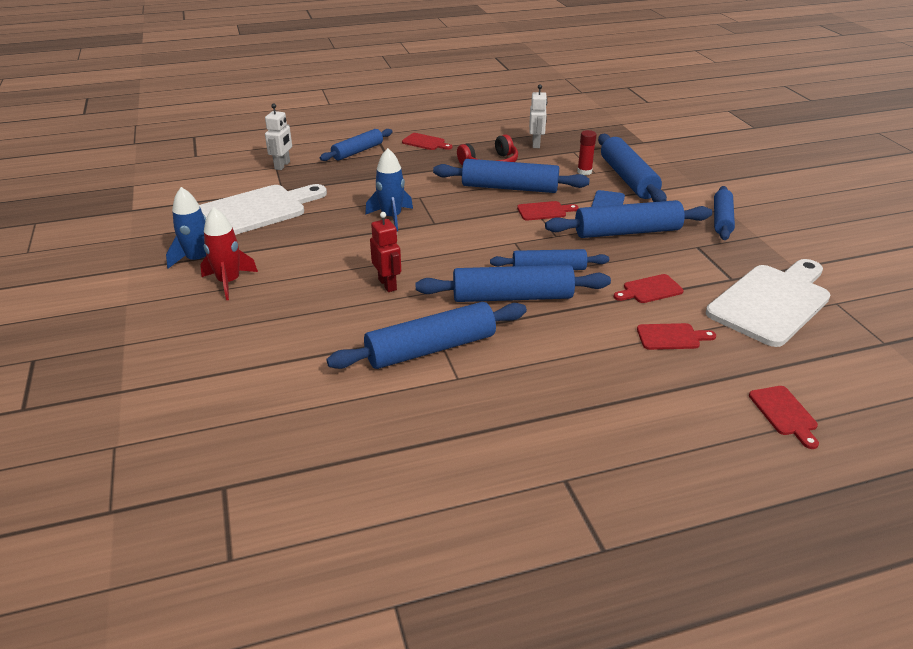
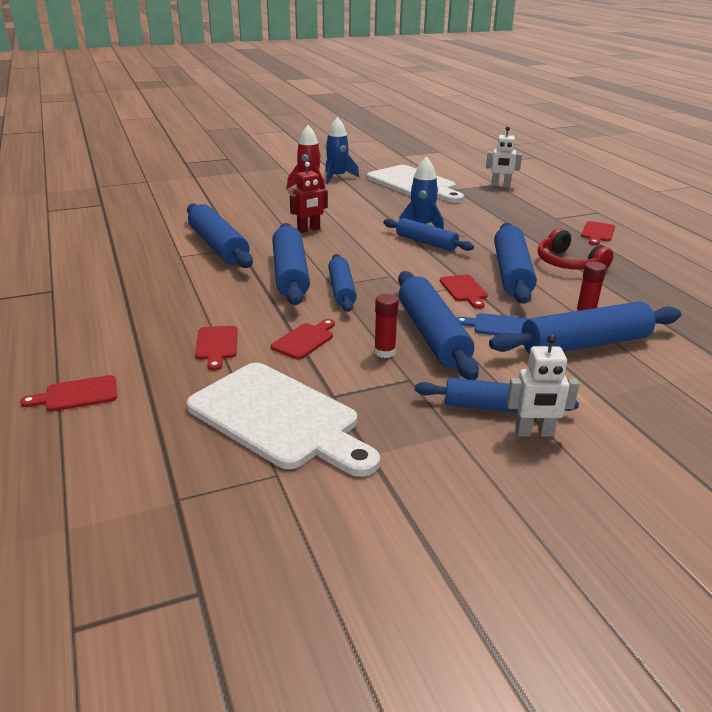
camera: 85 degrees right, 5 degrees down
(357, 151) = (550, 207): blue rolling pin -> blue rolling pin (426, 242)
(536, 144) = (647, 288): white robot -> white robot (534, 433)
(650, 290) = (305, 340): red cutting board -> red cutting board turned 60 degrees clockwise
(660, 254) = (384, 352): none -> red glue stick

